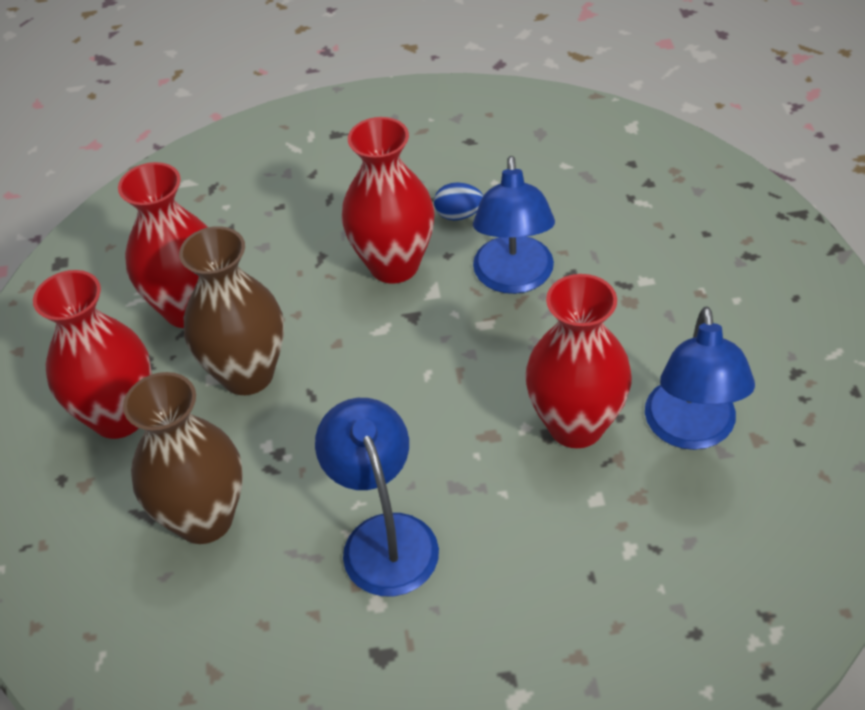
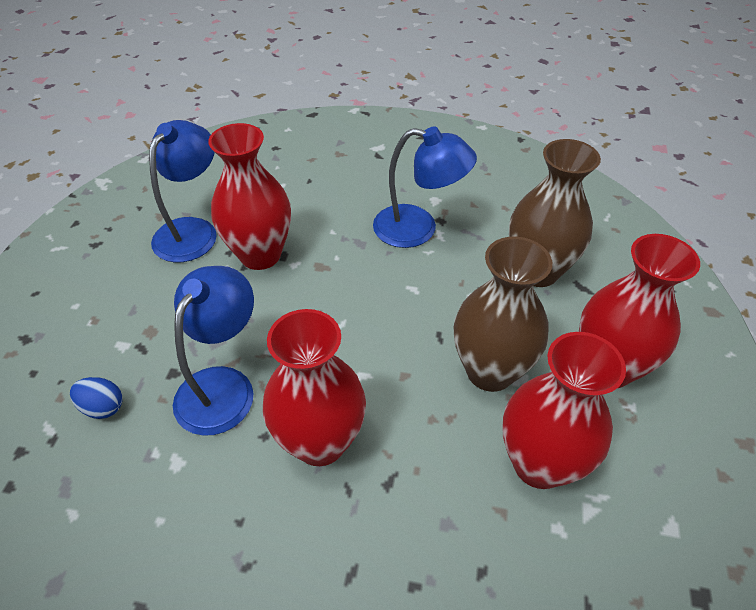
camera: 165 degrees left, 0 degrees up
(384, 537) = (418, 229): blue lamp -> blue lamp turned 75 degrees counterclockwise
(459, 215) = (224, 484): blue egg -> blue egg (103, 407)

